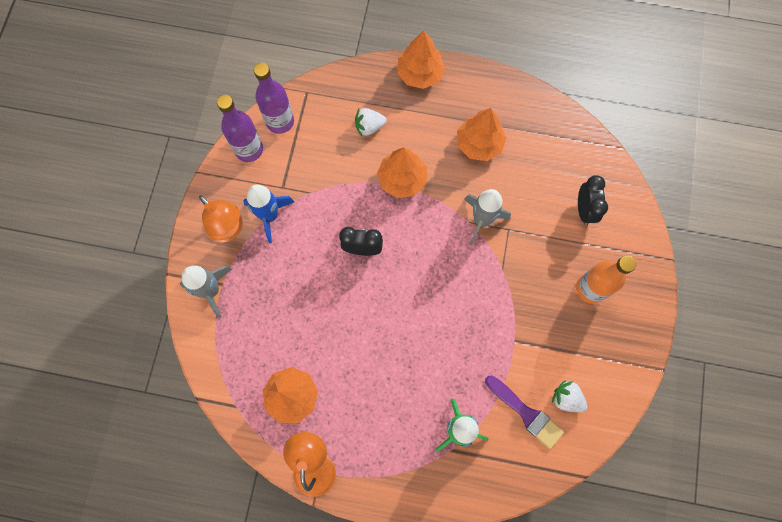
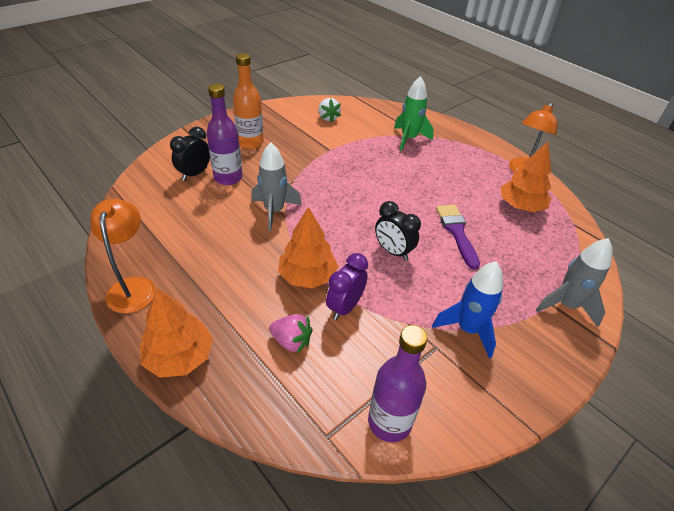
camera: 145 degrees left, 30 degrees down
(229, 230) = (522, 344): orange lamp -> orange lamp (133, 286)
(249, 149) = (452, 415): purple bottle -> purple bottle (228, 178)
(358, 174) = (345, 307): none -> purple clock
(369, 127) = (291, 341): white strawberry -> pink strawberry
(479, 144) = (209, 257): orange tree -> none
(526, 413) = (359, 125): purple brush -> purple brush (456, 232)

